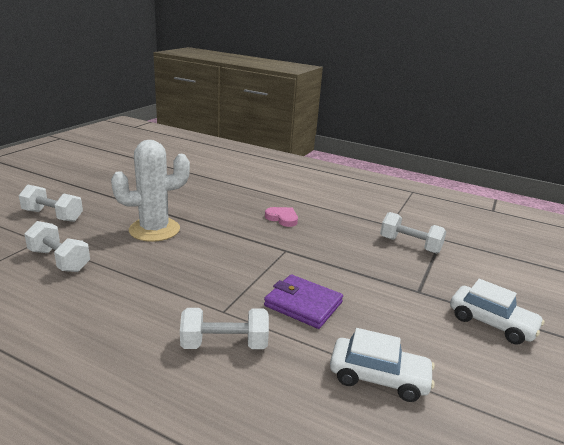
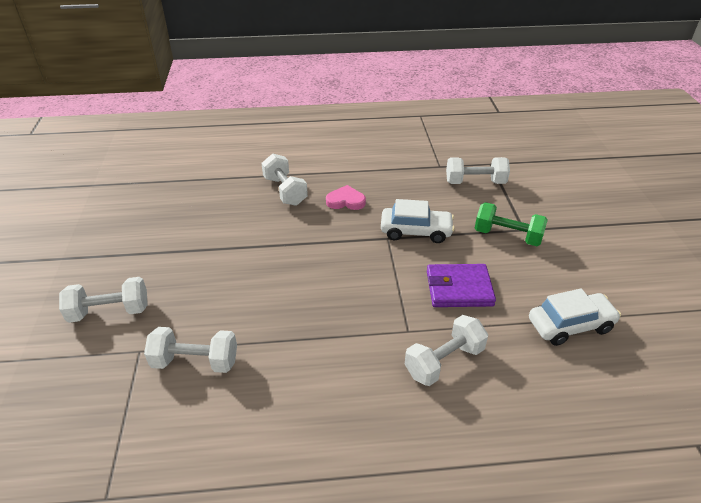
camera: 30 degrees left, 15 degrees up
(154, 230) = (243, 274): white cactus -> none
(245, 198) = (285, 191): none -> white dumbbell
(395, 289) = (507, 236): none -> green dumbbell
(491, 323) = (592, 234): white car -> white car (416, 231)

